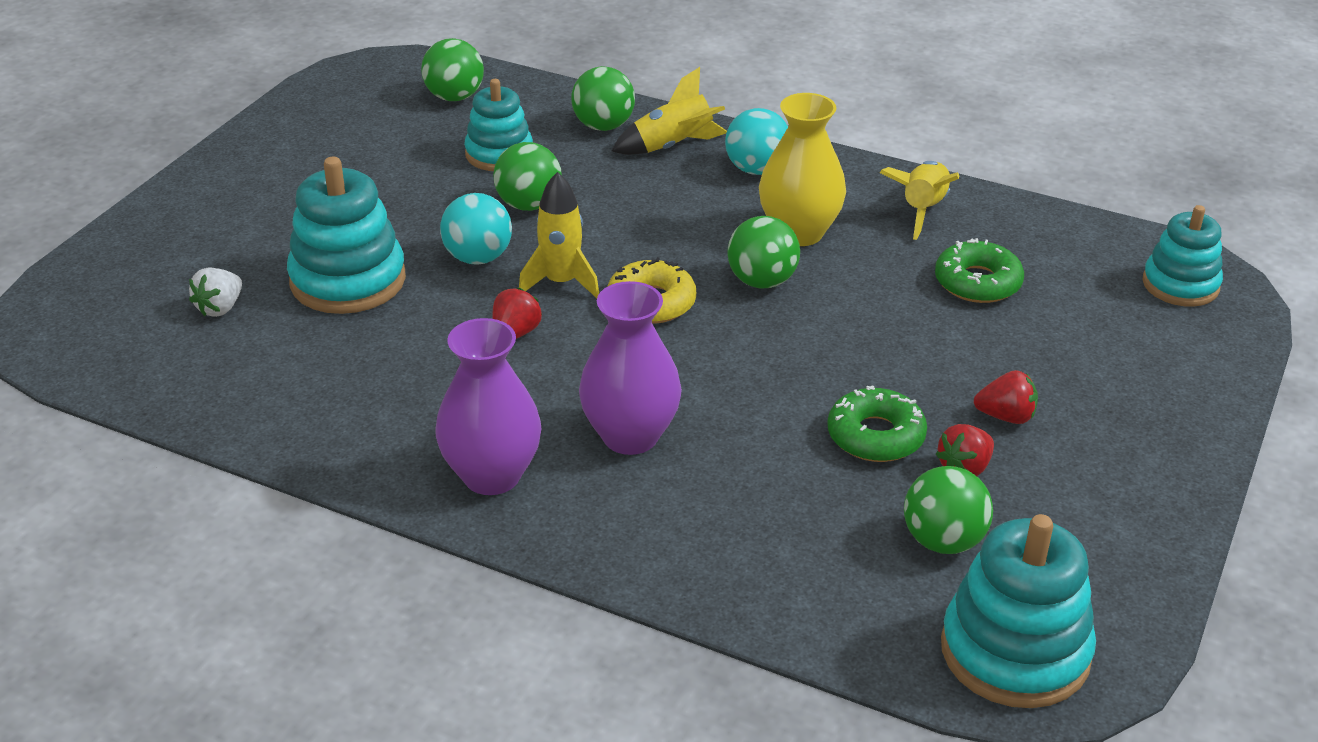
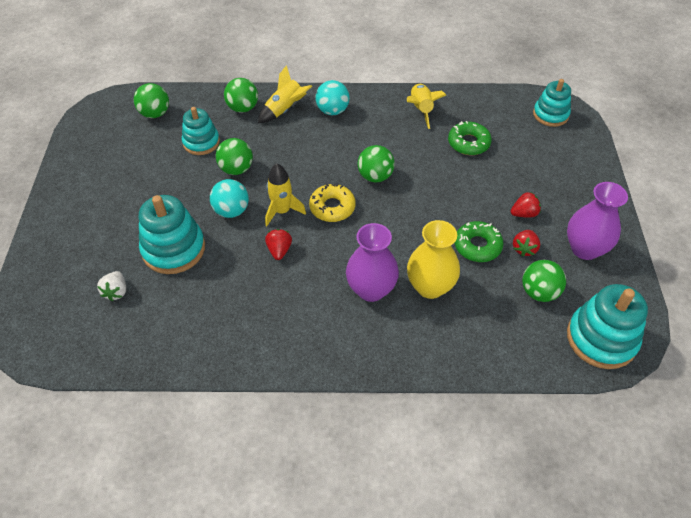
camera: 25 degrees left, 15 degrees up
(492, 475) = (321, 339): purple vase -> purple vase (585, 249)
(799, 232) = (374, 141): yellow vase -> yellow vase (430, 286)

